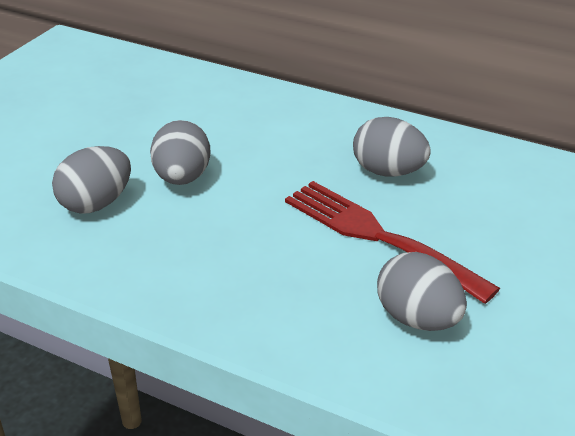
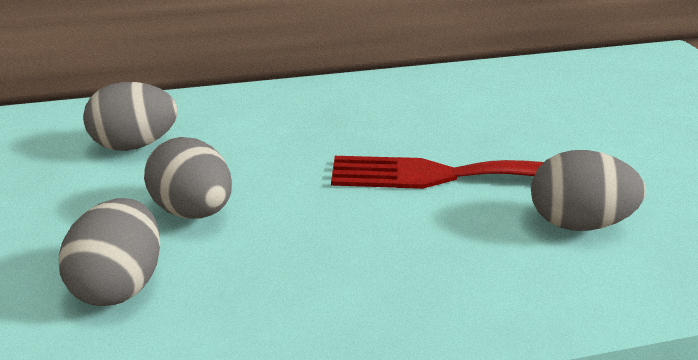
camera: 40 degrees left, 5 degrees down
(388, 172) = (384, 123): grey egg -> grey egg (136, 145)

